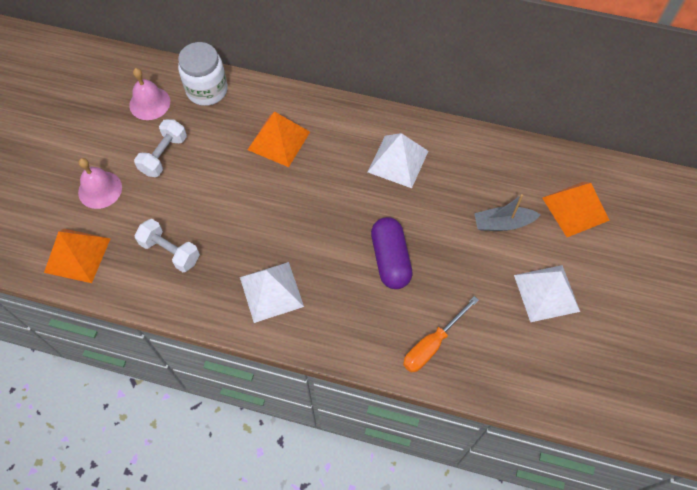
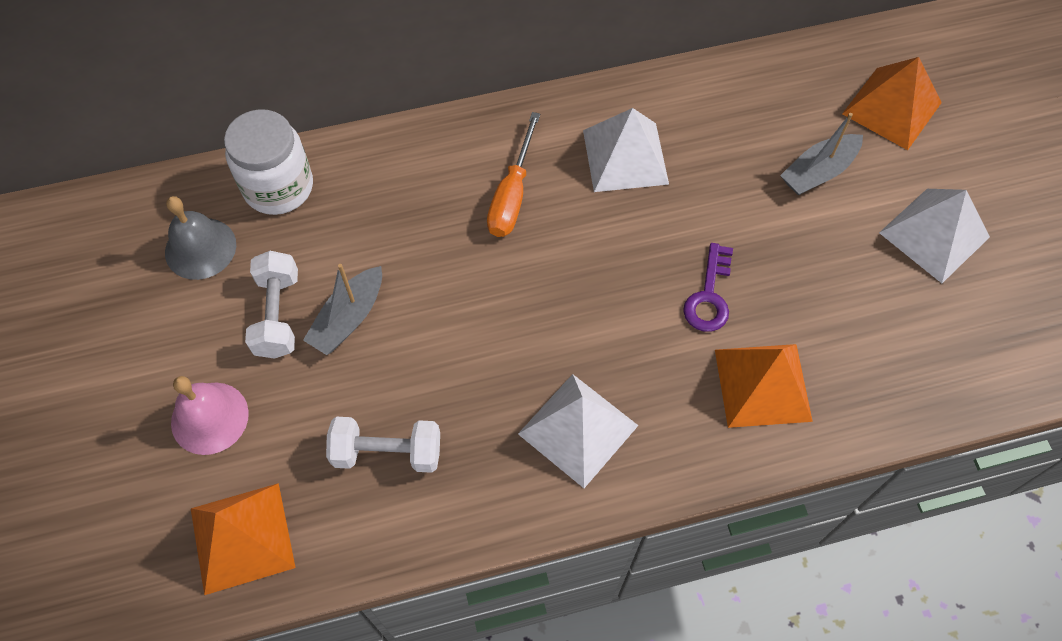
camera: 30 degrees left, 0 degrees up
(149, 103) = (200, 248): pink bell -> grey bell
(196, 175) = (348, 318): none -> grey boat
(279, 140) = (438, 209): orange pyramid -> orange pyramid (763, 385)
(390, 259) = (709, 295): purple capsule -> purple key
(432, 344) = (843, 381): orange screwdriver -> orange screwdriver (512, 195)

